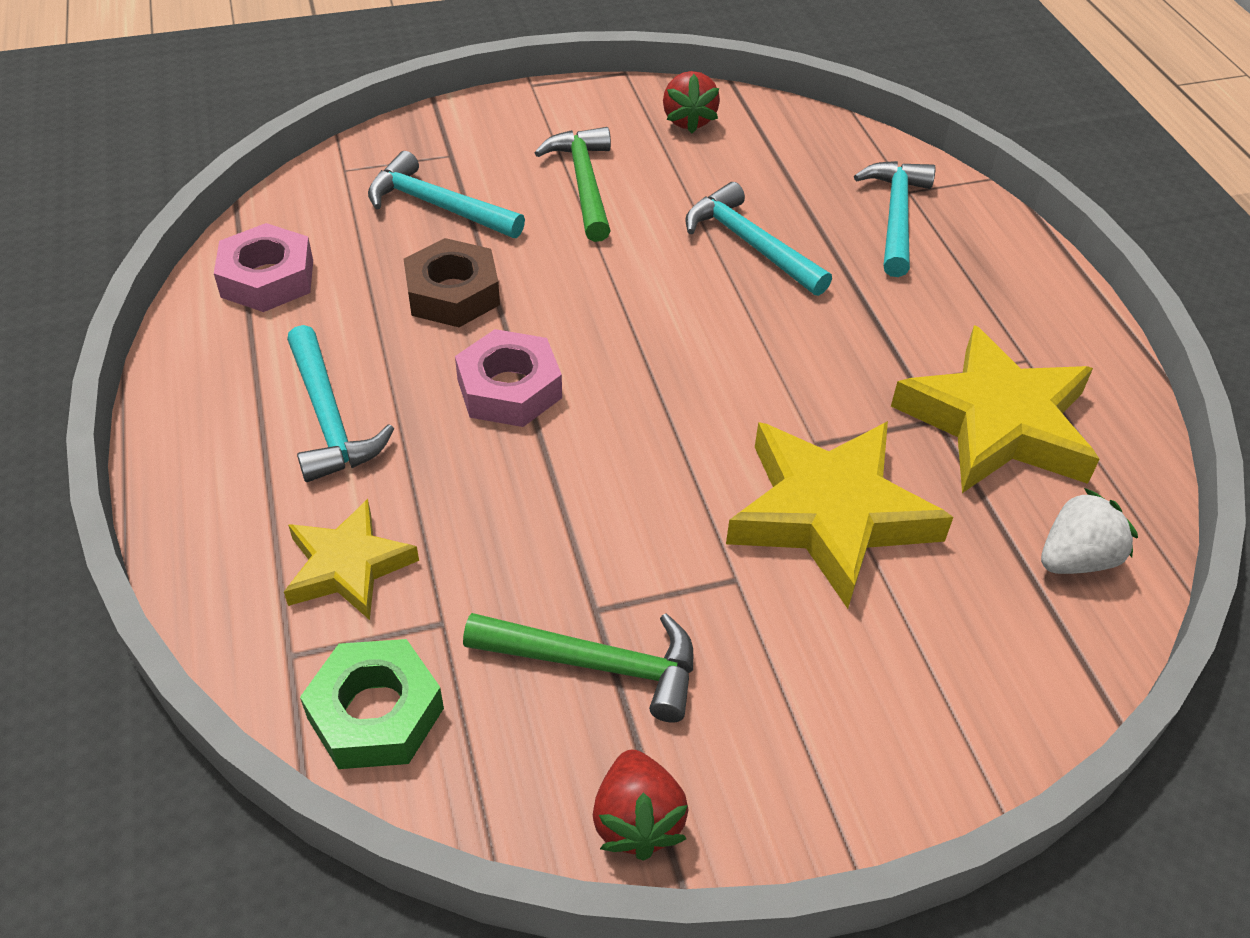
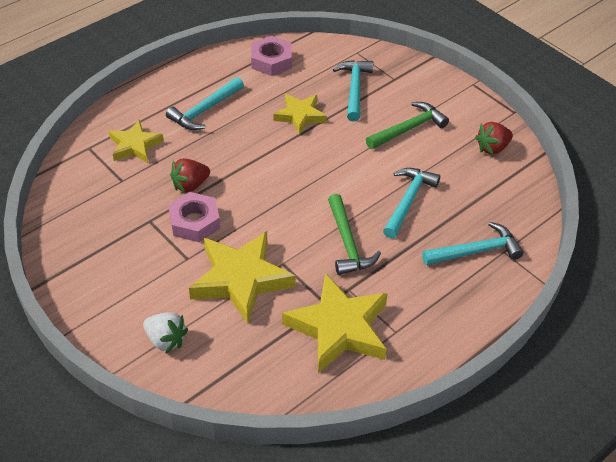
camera: 65 degrees right, 0 degrees up
(376, 713) = (75, 179): green nut -> none
(453, 293) = (300, 116): brown nut -> yellow star
(509, 389) = (253, 154): pink nut -> pink nut (195, 222)
(595, 664) = (123, 229): green hammer -> green hammer (347, 243)
(637, 821) = (60, 263): red strawberry -> red strawberry (190, 185)
(1076, 559) = (263, 376): white strawberry -> white strawberry (166, 340)

